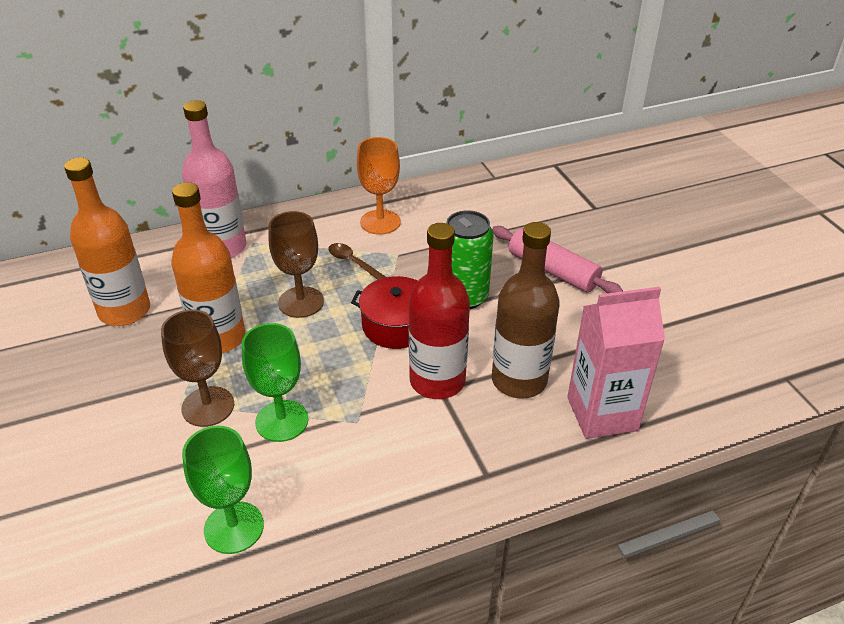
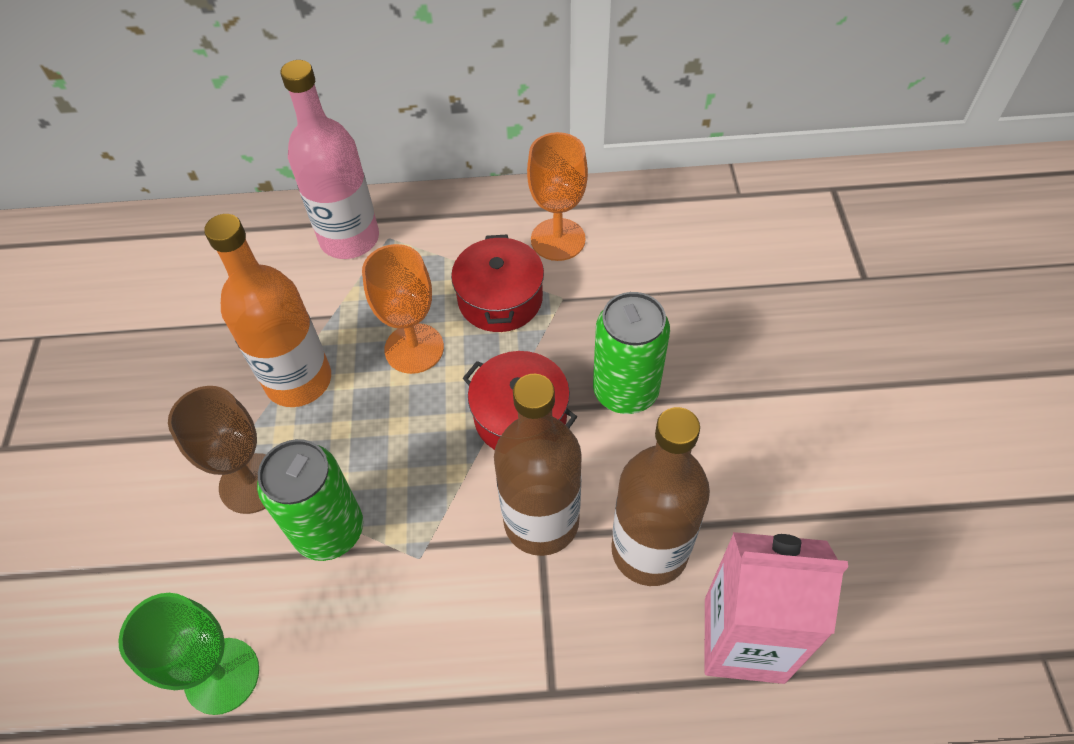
camera: 20 degrees right, 15 degrees up
(124, 311) = (206, 311): orange bottle -> none
(282, 421) = (329, 530): green goblet -> green can
(301, 302) = (414, 348): brown goblet -> orange goblet
(353, 262) = (500, 299): brown spoon -> red pot
(437, 381) = (541, 521): red bottle -> brown bottle
(553, 270) = (763, 375): pink rolling pin -> none

